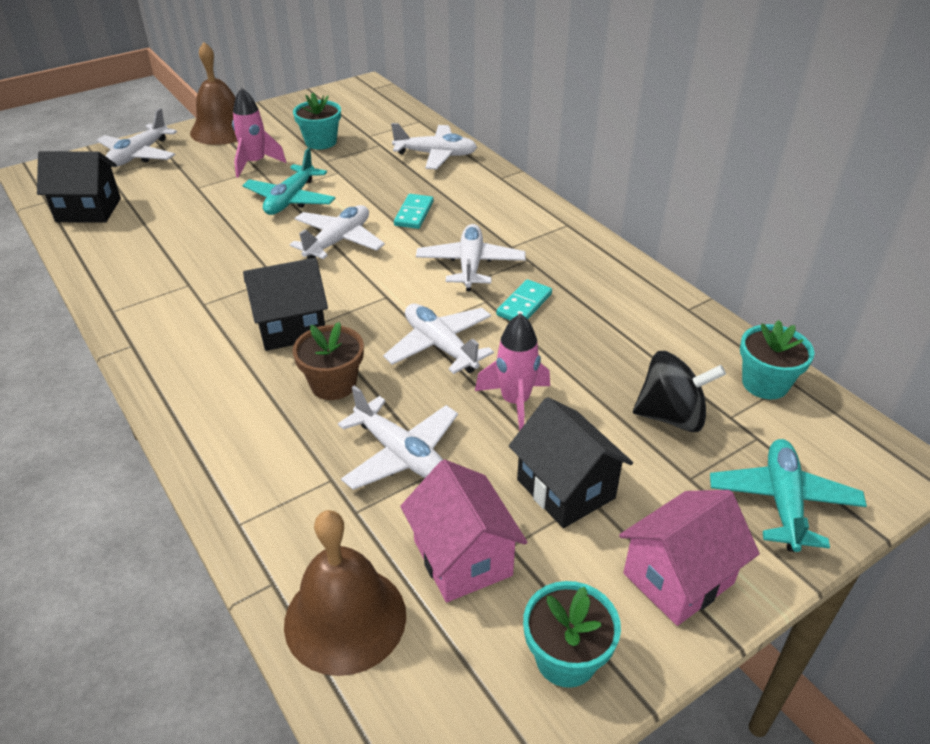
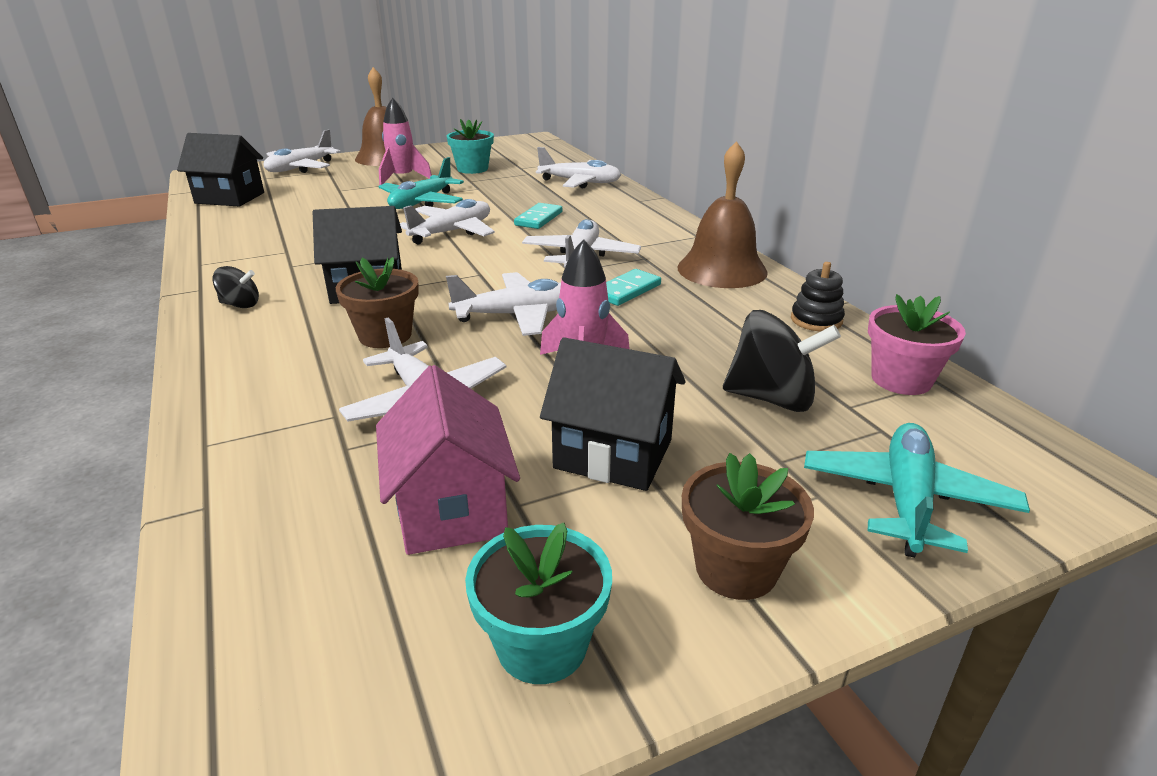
camera: 10 degrees right, 10 degrees down
(182, 361) = (240, 305): none -> black spinning top
(345, 618) = (269, 555): brown bell -> brown bell (722, 269)
(440, 346) = (518, 315): white plane -> white plane turned 105 degrees clockwise
(565, 489) = (613, 454): black house -> black house turned 45 degrees counterclockwise
(678, 578) = (736, 568): pink house -> brown flower pot
(690, 324) = (816, 320): none -> black stacking toy
(765, 383) = (901, 379): turquoise flower pot -> pink flower pot

